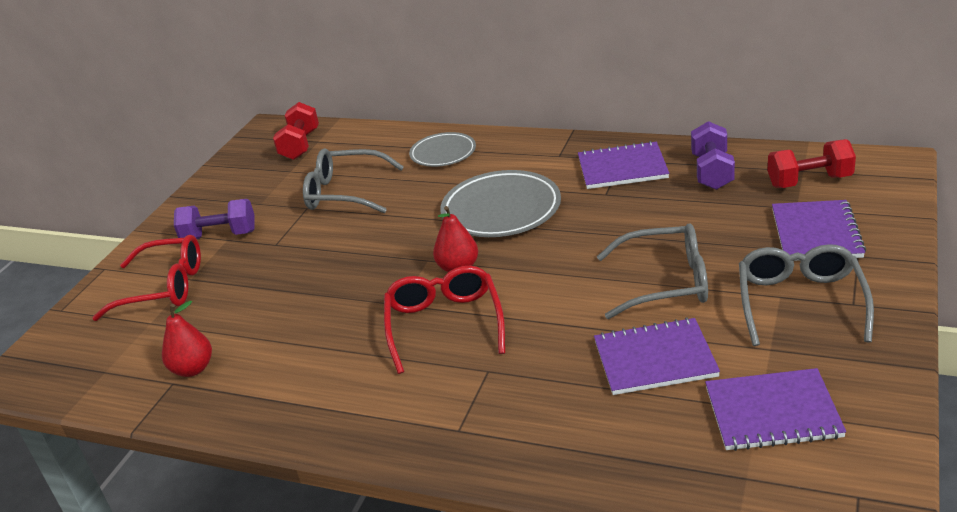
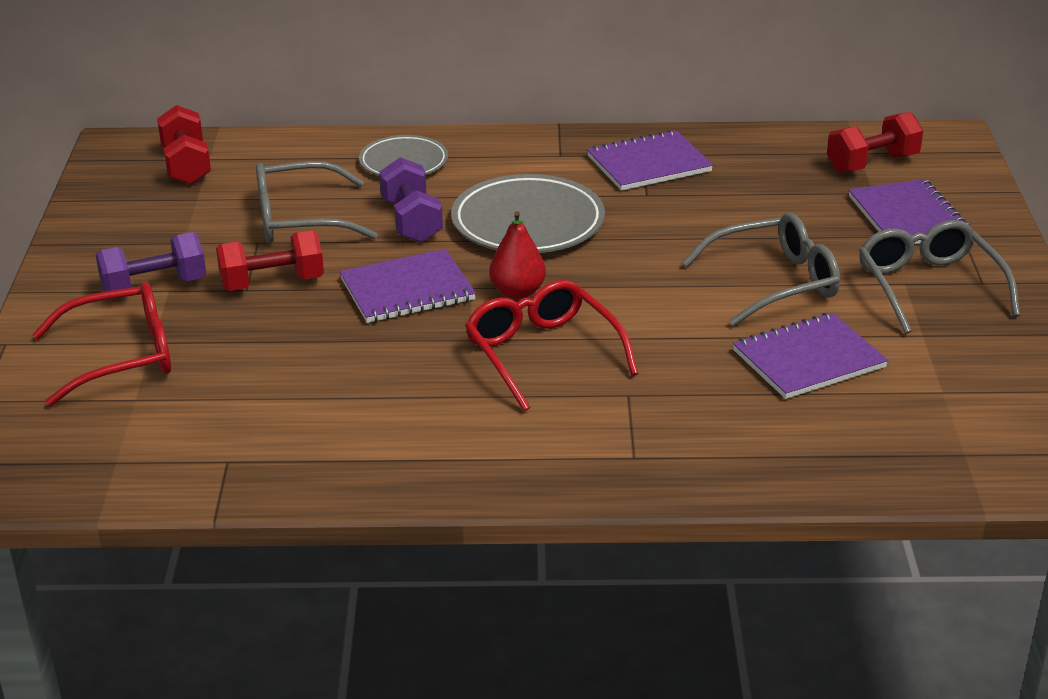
camera: 25 degrees left, 0 degrees up
(193, 369) = (244, 442): red pear -> none
(295, 241) = (272, 283): none -> red dumbbell
(712, 172) = (757, 161): purple dumbbell -> purple dumbbell (411, 221)
(772, 412) = (957, 392): purple notebook -> purple notebook (407, 290)

